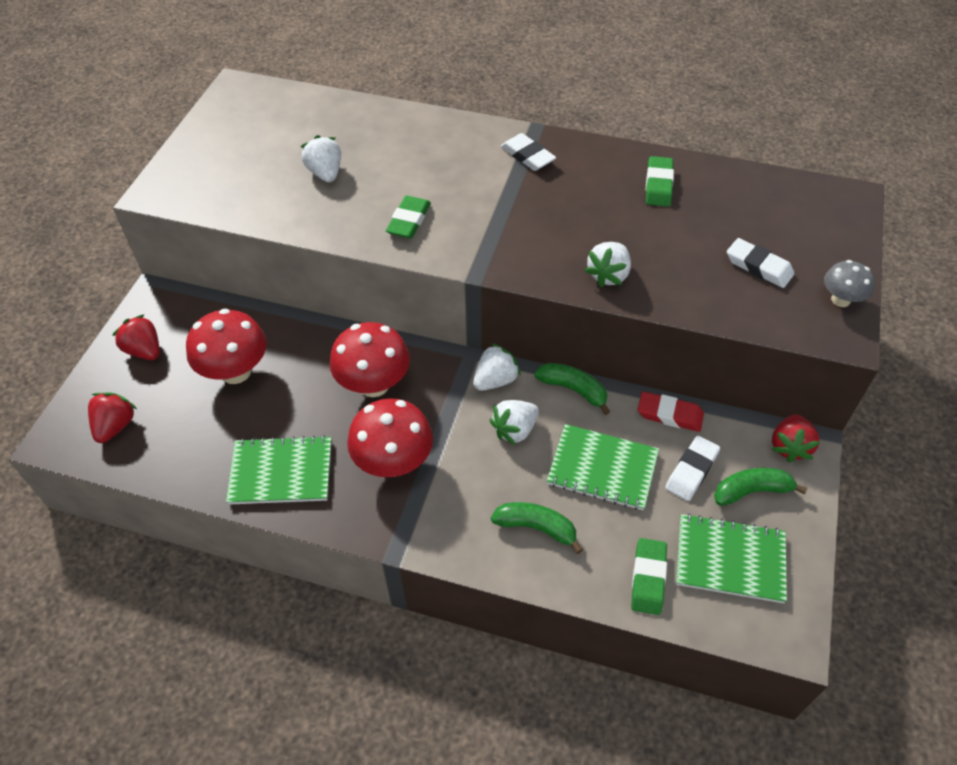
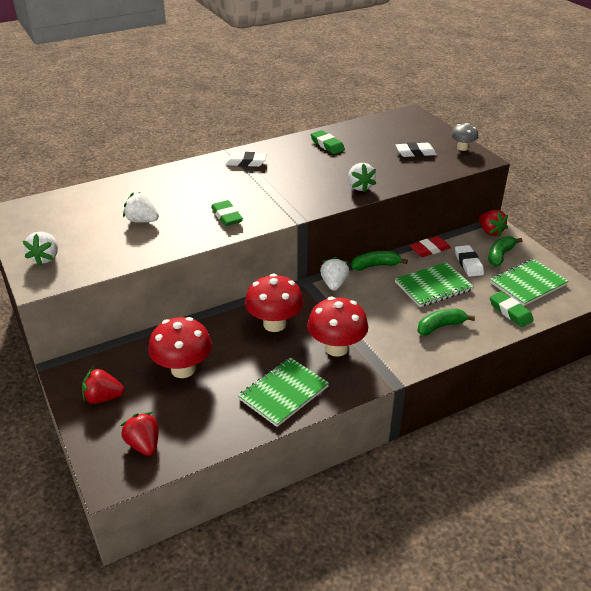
camera: 45 degrees left, 15 degrees down
(515, 430) = (373, 297): white strawberry -> white strawberry (46, 258)

